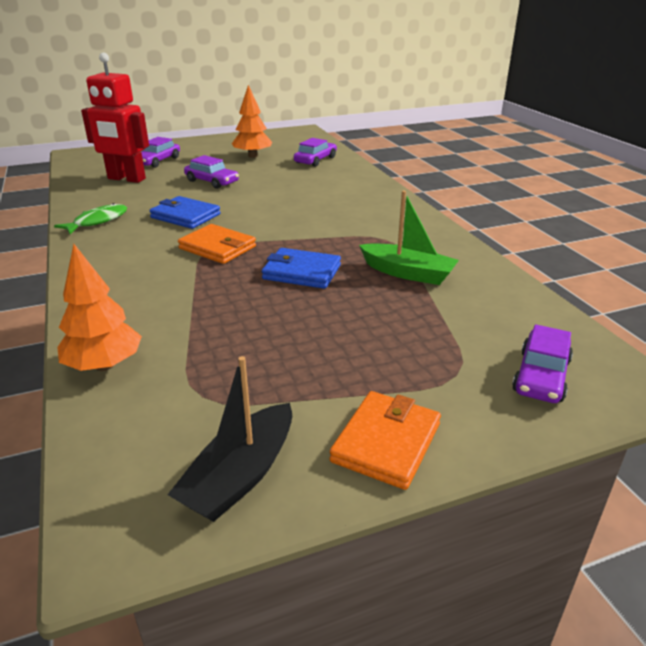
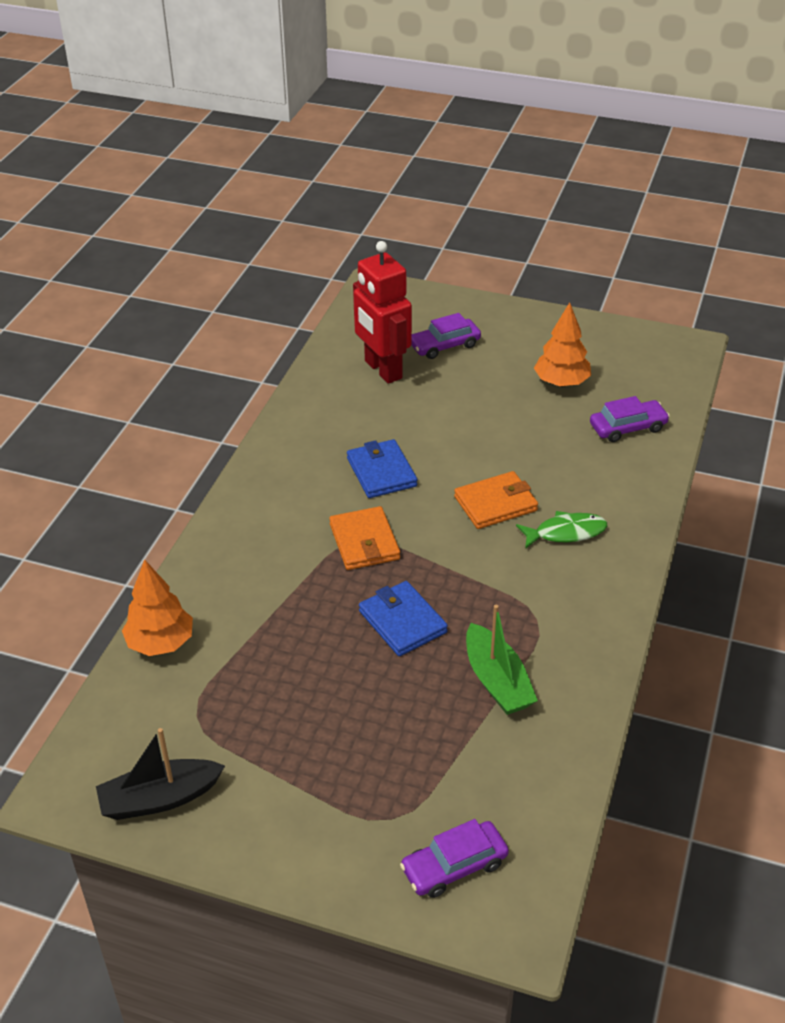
camera: 40 degrees right, 10 degrees up
(98, 221) = (297, 440): green fish -> green fish (566, 533)
(212, 181) = (464, 418): purple car -> none
(386, 442) = (270, 839): orange wallet -> orange wallet (495, 504)

